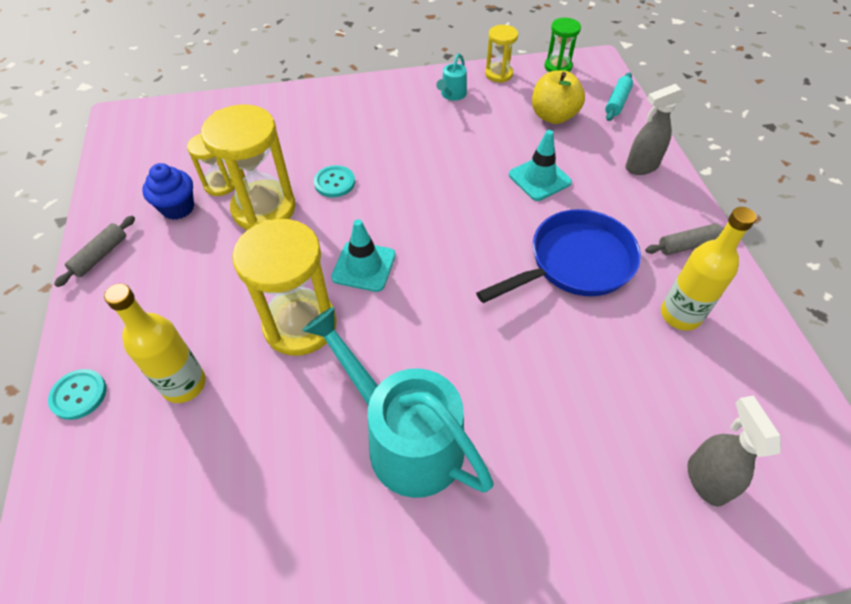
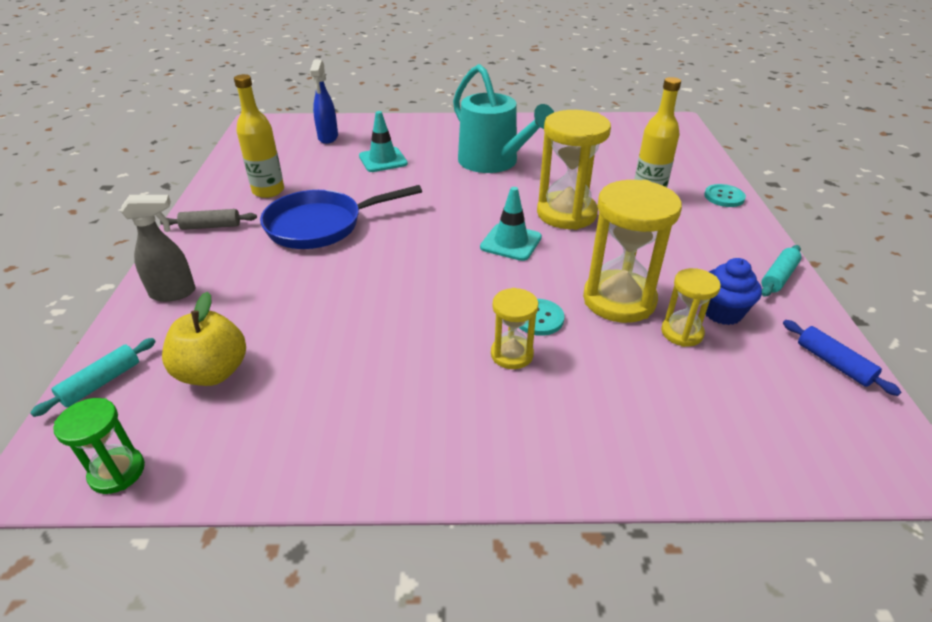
camera: 170 degrees left, 15 degrees down
(100, 255) = (778, 277): grey rolling pin -> turquoise rolling pin
(116, 174) = (833, 363): none -> blue rolling pin
(452, 95) = (339, 434): turquoise watering can -> none
(498, 74) = (233, 470): yellow hourglass -> yellow hourglass (512, 354)
(539, 178) = (297, 295): turquoise traffic cone -> turquoise traffic cone (383, 160)
(705, 479) = (328, 138): grey spray bottle -> blue spray bottle

